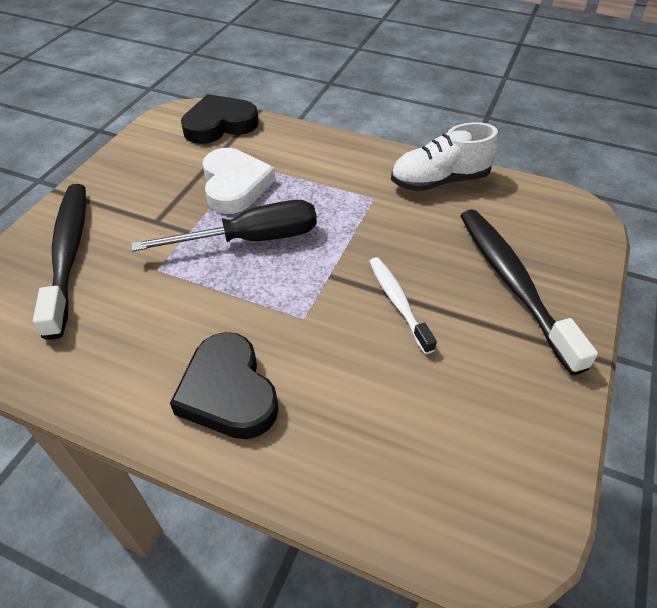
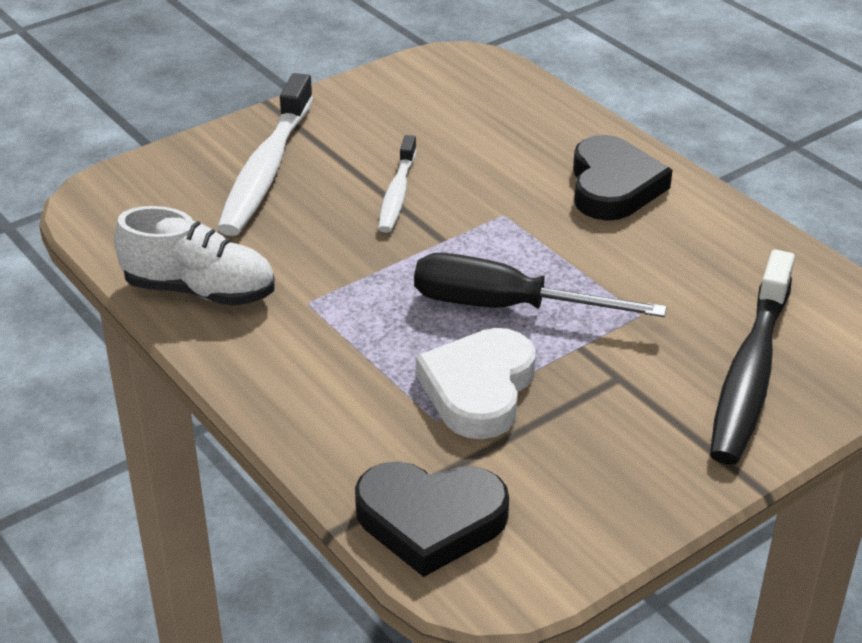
camera: 150 degrees left, 10 degrees down
(513, 283) = (266, 169): black toothbrush -> white toothbrush

